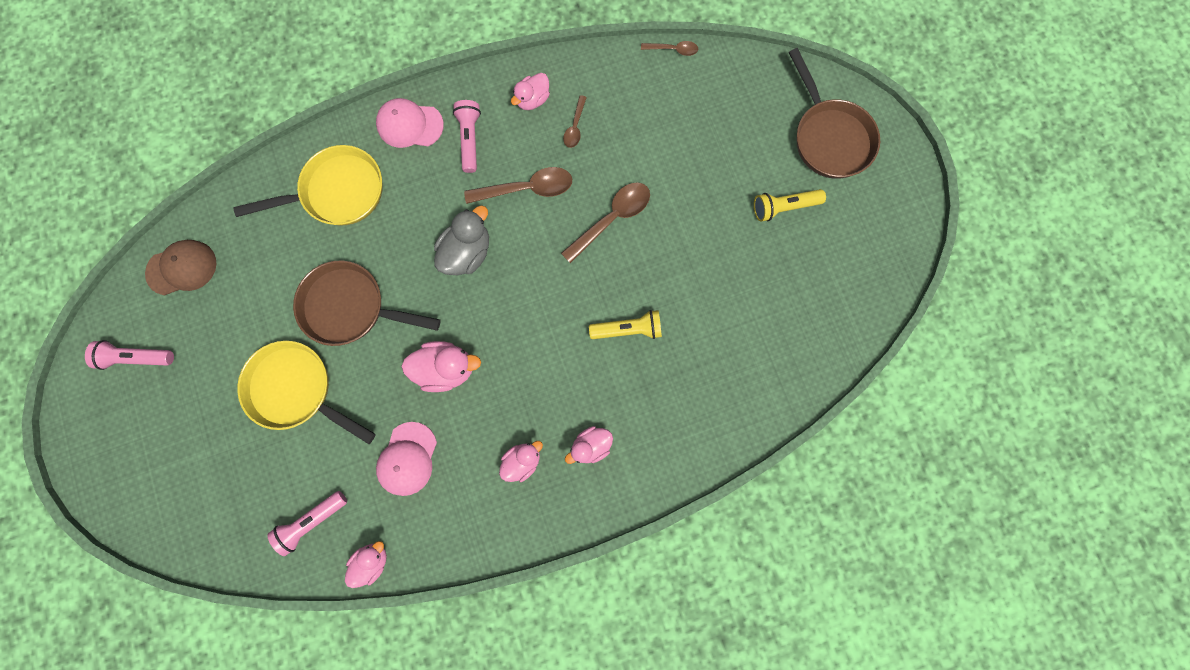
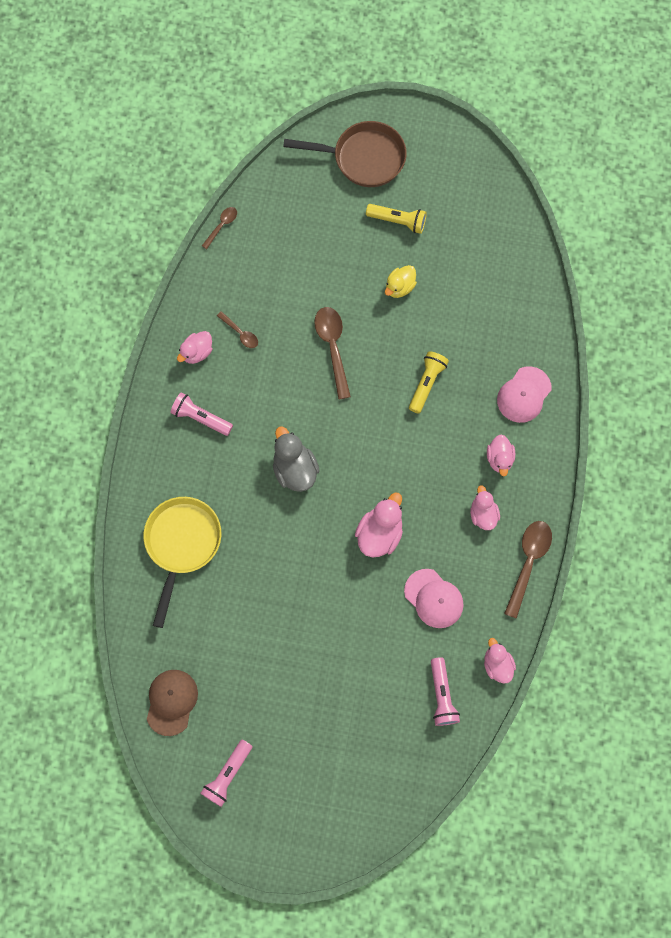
camera: 60 degrees left, 5 degrees down
(297, 390) = (330, 657): yellow pan -> none
(351, 307) = (287, 581): brown pan -> none
(410, 125) = (158, 458): pink cap -> pink cap (524, 395)
(527, 188) = (269, 396): brown spoon -> brown spoon (528, 562)
(532, 100) = (197, 352): pink duck -> pink duck turned 60 degrees clockwise
(714, 247) = (399, 287): none -> yellow duck
(783, 207) = (398, 221): yellow flashlight -> yellow flashlight turned 90 degrees counterclockwise

